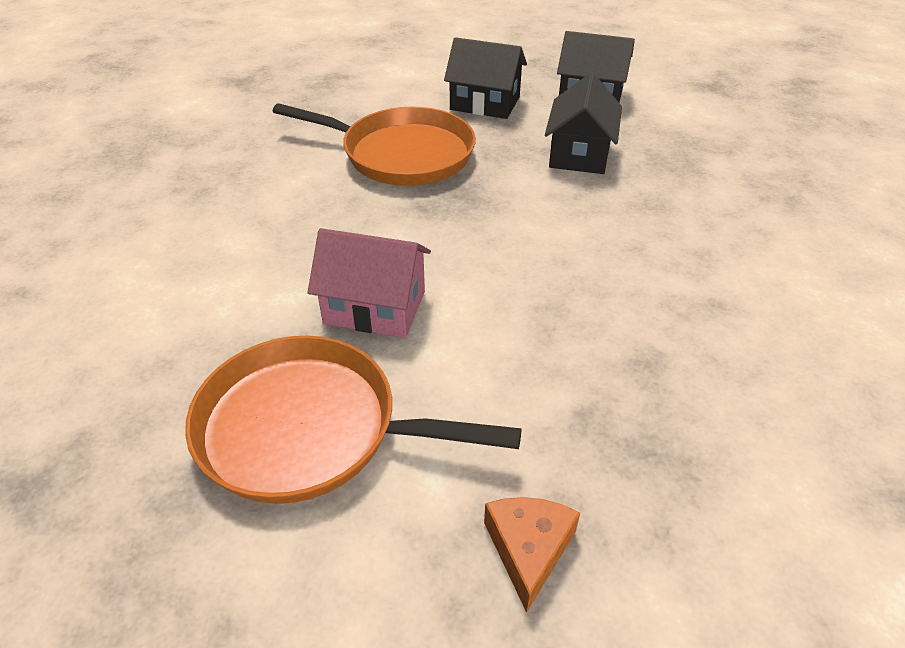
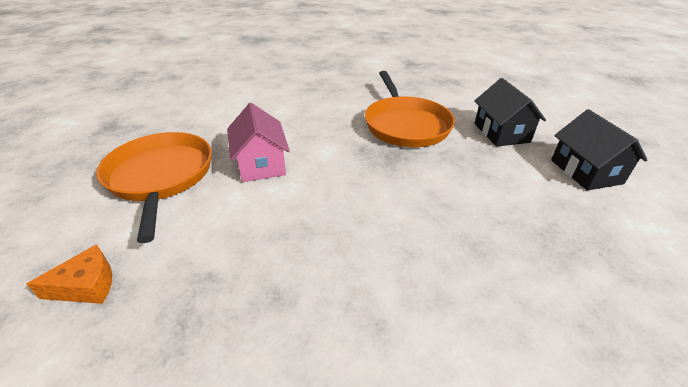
camera: 60 degrees right, 5 degrees down
(579, 154) = (497, 189): black house -> none

